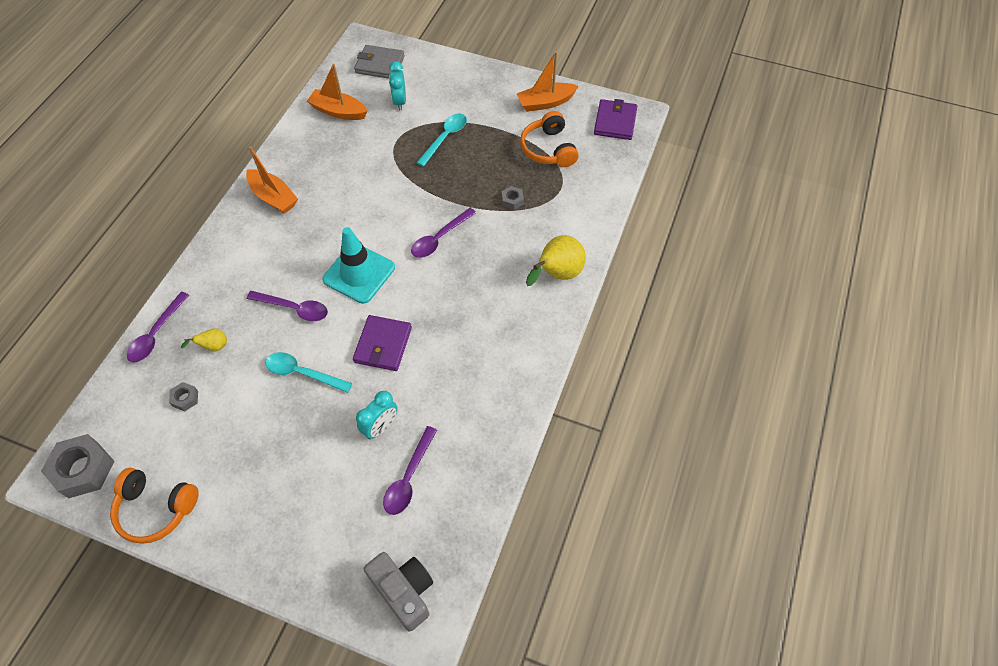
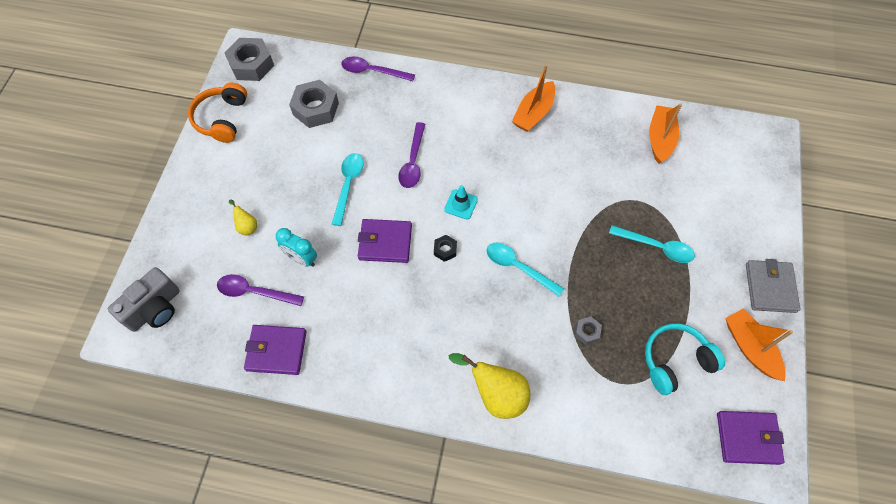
camera: 80 degrees right, 5 degrees up
(185, 398) = (315, 109): grey nut -> grey nut, size x2.05
(214, 347) = (366, 114): yellow pear -> yellow pear (247, 226)
(359, 273) = (461, 204): turquoise traffic cone -> turquoise traffic cone, size x0.51
(380, 64) = (743, 161): grey wallet -> grey wallet (770, 287)
(400, 102) = (694, 192): turquoise clock -> none
(406, 294) = (445, 250): none -> black nut
(439, 238) = (518, 267): purple spoon -> turquoise spoon
(481, 458) = (276, 351): none -> purple wallet
(548, 149) = (675, 361): orange headphones -> turquoise headphones

